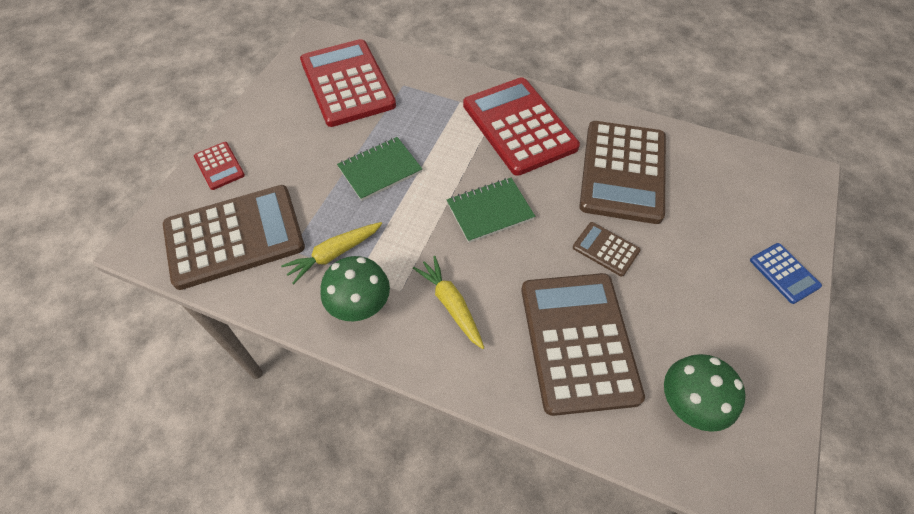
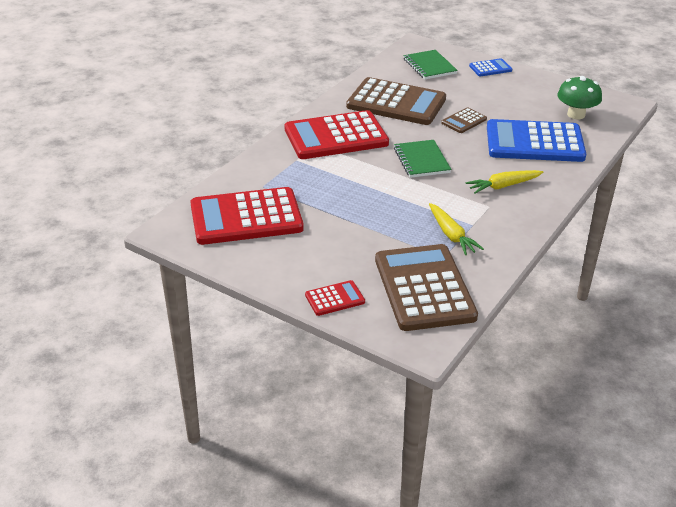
camera: 80 degrees left, 20 degrees down
(360, 304) = (500, 225): green mushroom -> none
(380, 170) = (365, 207): green notebook -> green notebook (429, 66)
(578, 341) = (534, 142): brown calculator -> blue calculator

